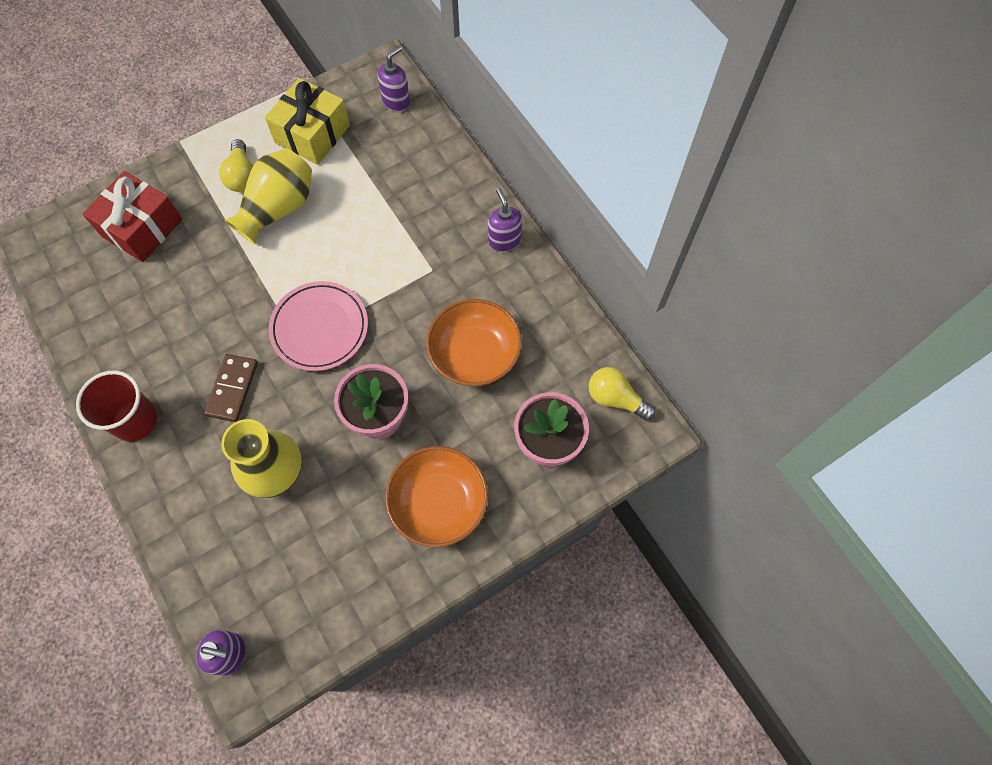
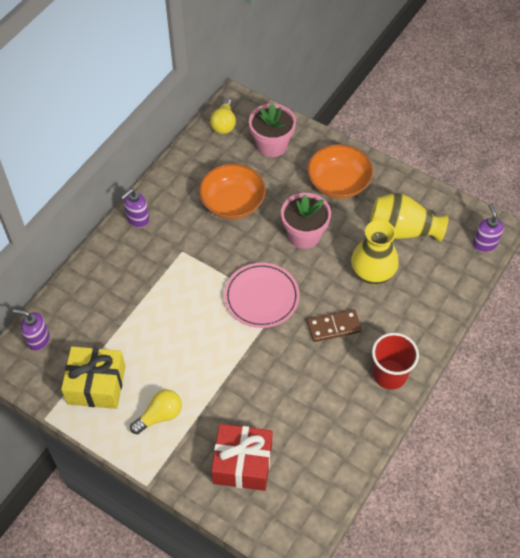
camera: 115 degrees left, 10 degrees down
(278, 208) = (177, 373): yellow vase -> yellow vase (403, 230)

